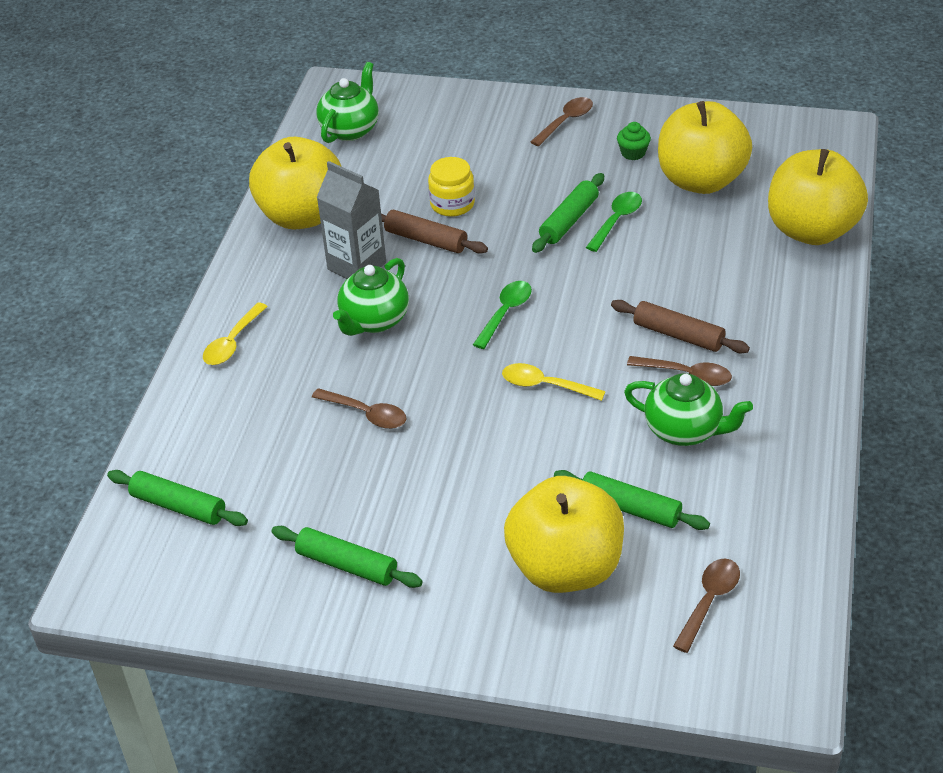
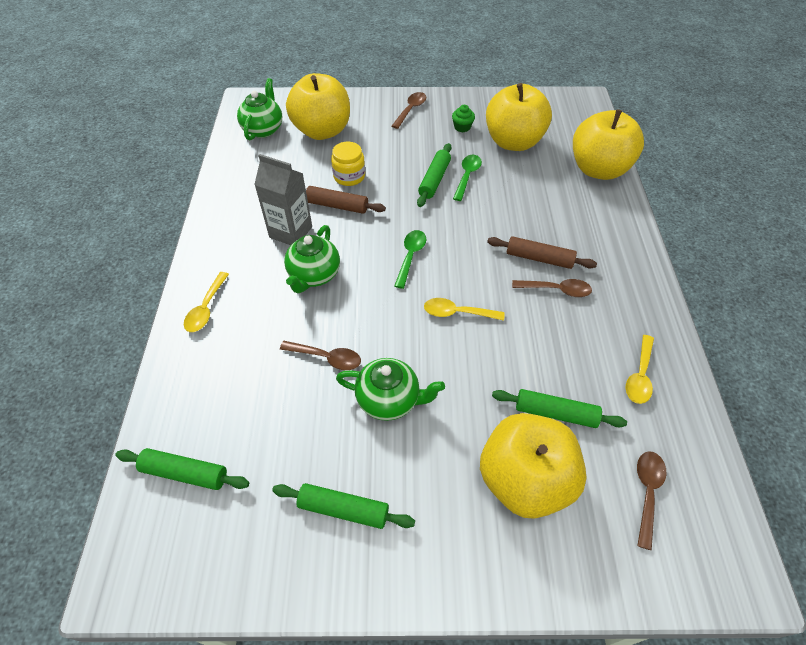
camera: 15 degrees left, 10 degrees up
(302, 216) = (241, 197): yellow apple -> yellow apple (322, 131)
(684, 430) = (571, 336): green teapot -> green teapot (389, 399)
(755, 484) = (639, 376): none -> yellow spoon

